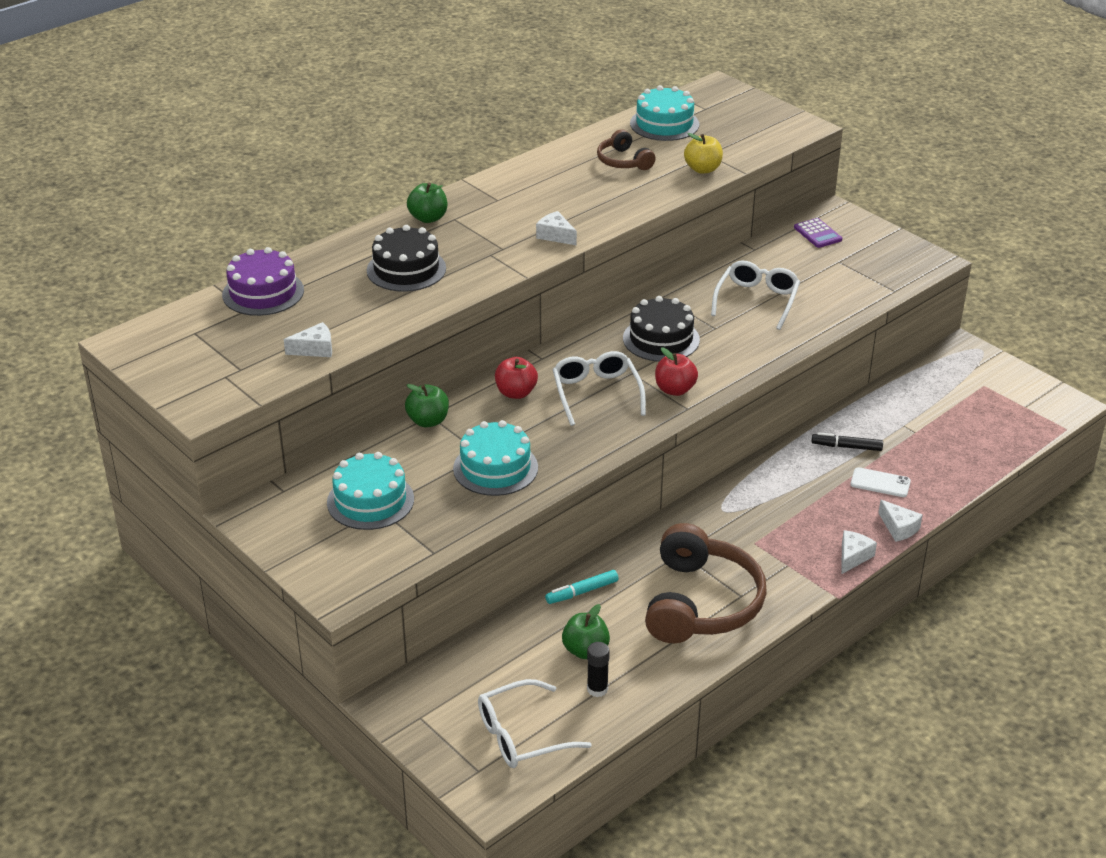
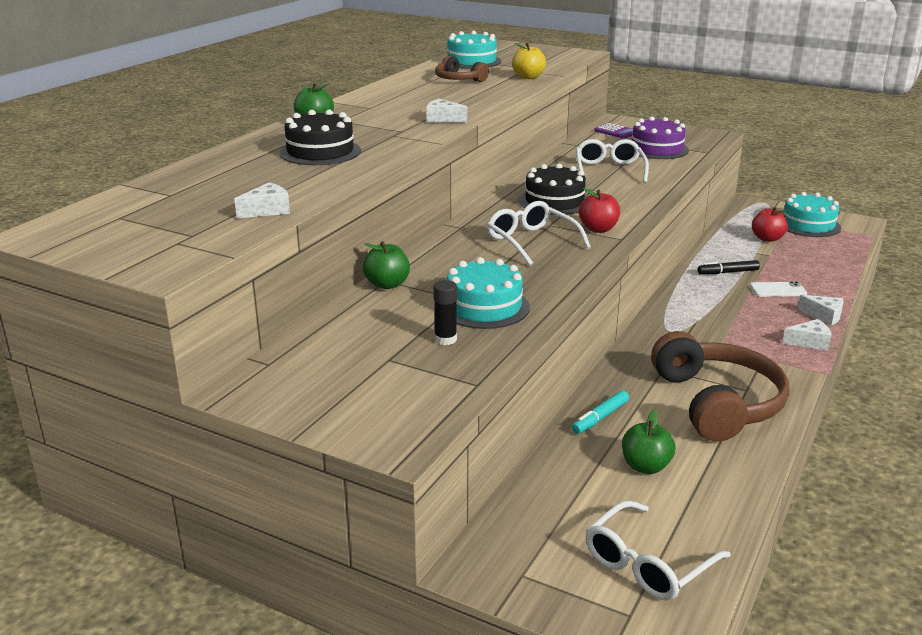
camera: 20 degrees left, 10 degrees down
(263, 292) = (180, 182): purple cake -> purple cake (657, 149)
(370, 501) = (373, 354): turquoise cake -> turquoise cake (808, 225)
(516, 393) = (457, 252): red apple -> red apple (767, 239)
(597, 689) = (687, 499): black glue stick -> black glue stick (445, 339)
(853, 557) = (809, 342): white cheese -> white cheese turned 75 degrees clockwise

